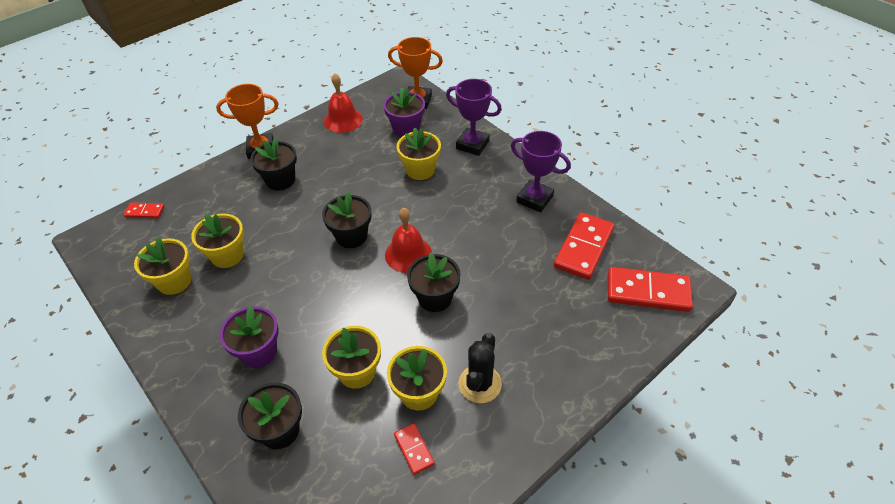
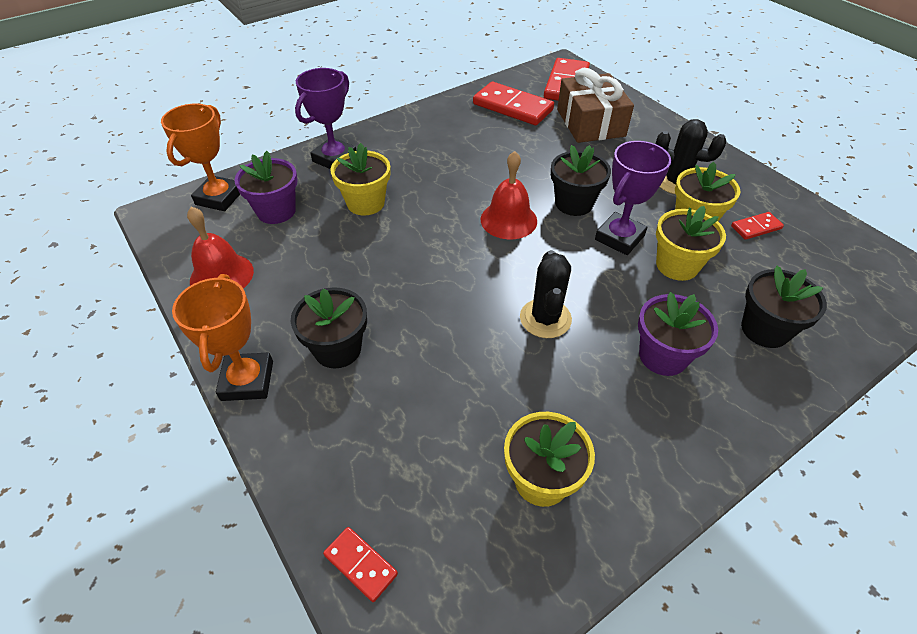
camera: 85 degrees left, 0 degrees up
(145, 212) = (361, 564): red domino -> red domino turned 60 degrees counterclockwise
(227, 255) = (492, 408): yellow flower pot -> none
(300, 280) = (545, 318): none -> black cactus
(351, 236) = (472, 268): black flower pot -> none
(534, 199) = (440, 126): purple trophy -> purple trophy (619, 238)
(572, 313) = (590, 123): none -> brown gift

